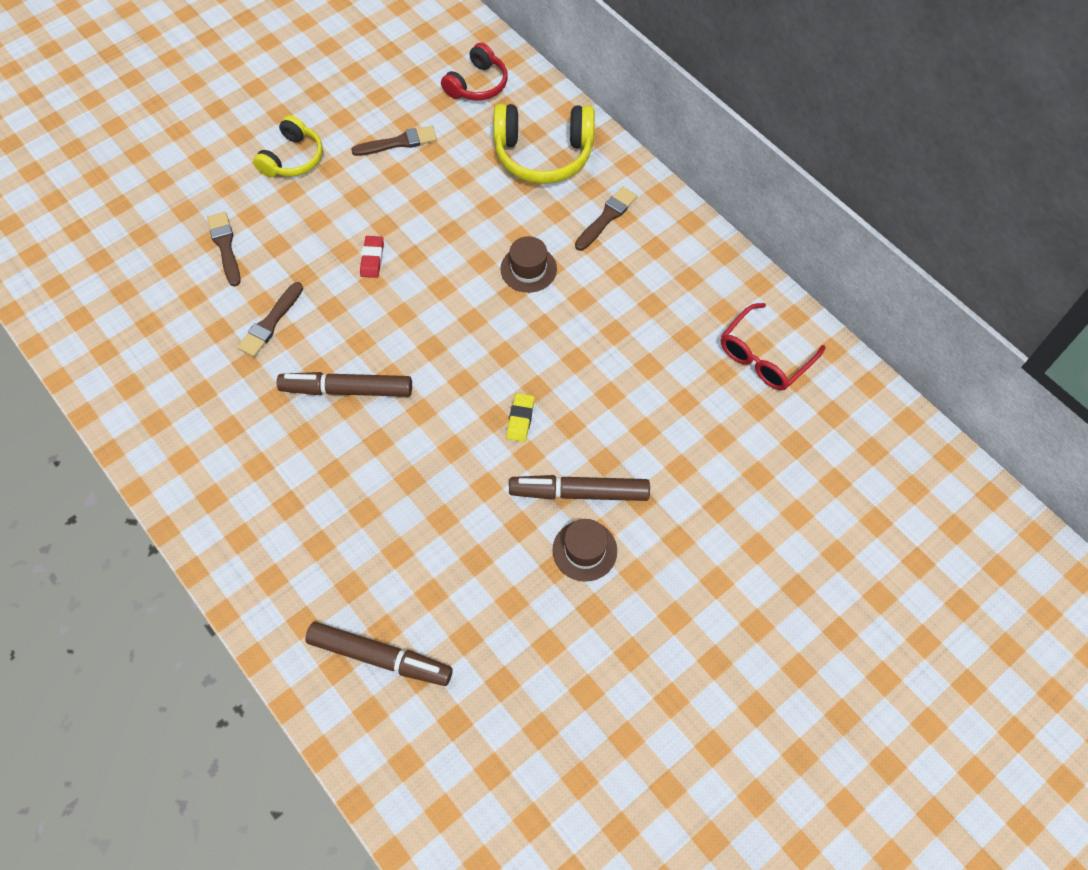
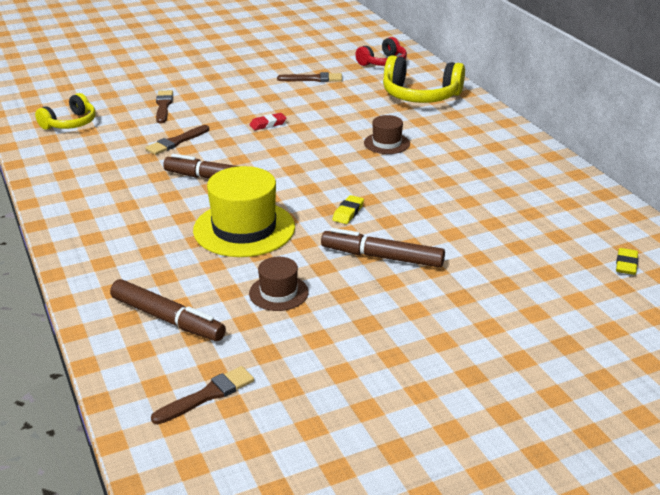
camera: 15 degrees right, 30 degrees down
(293, 158) = (233, 77): yellow headphones -> yellow headphones (70, 123)
(372, 259) = (268, 124): red eraser -> red eraser turned 45 degrees clockwise
(411, 478) = (244, 229): none -> yellow hat
(584, 550) = (374, 289): brown hat -> brown hat (278, 293)
(607, 217) = (459, 128): brown brush -> brown brush (207, 395)
(764, 356) = (571, 210): red glasses -> none
(836, 442) = (626, 264): none -> yellow eraser

